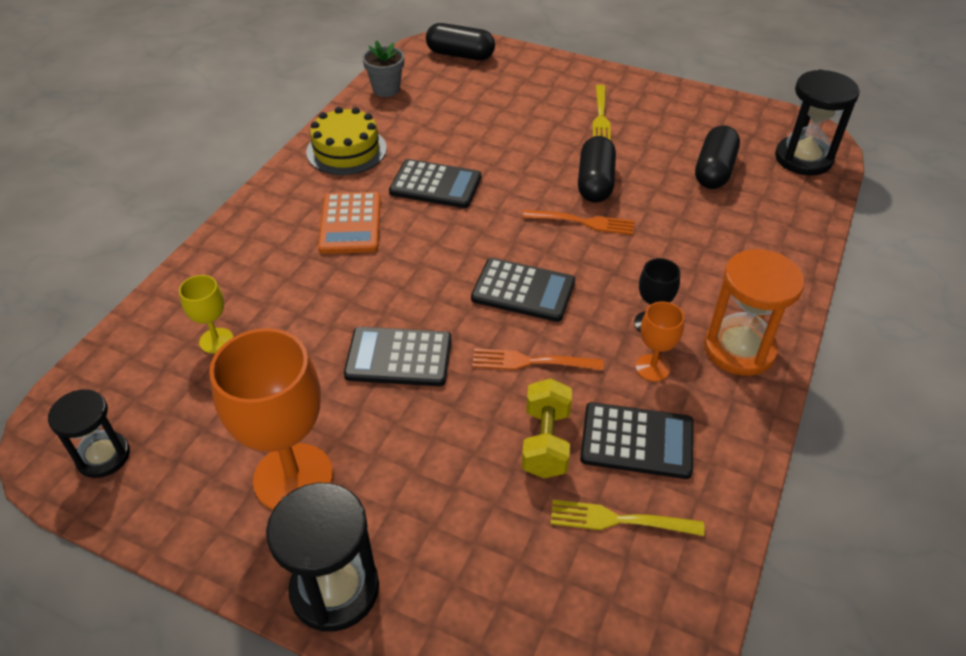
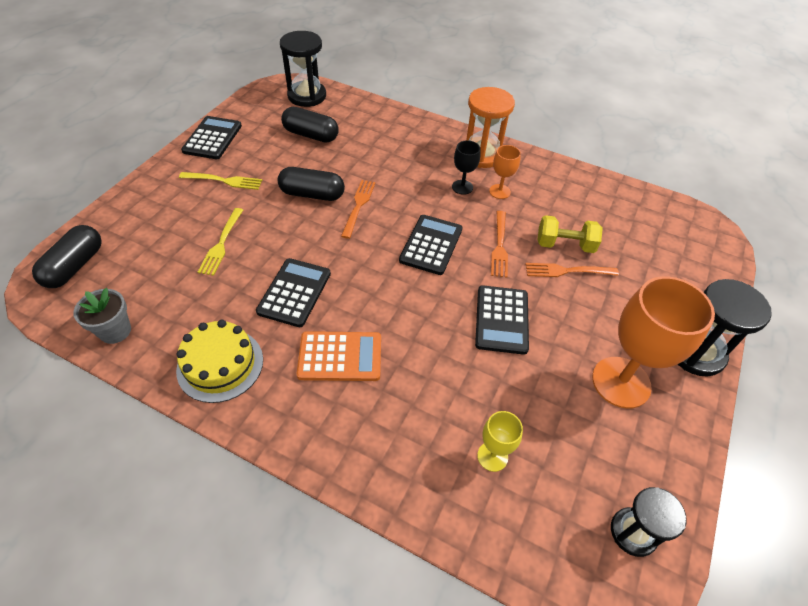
camera: 90 degrees left, 5 degrees up
(490, 438) = (566, 271): none -> orange fork
(618, 520) = (612, 220): yellow fork -> yellow fork (221, 244)
(637, 441) = (556, 206): black calculator -> black calculator (212, 138)

